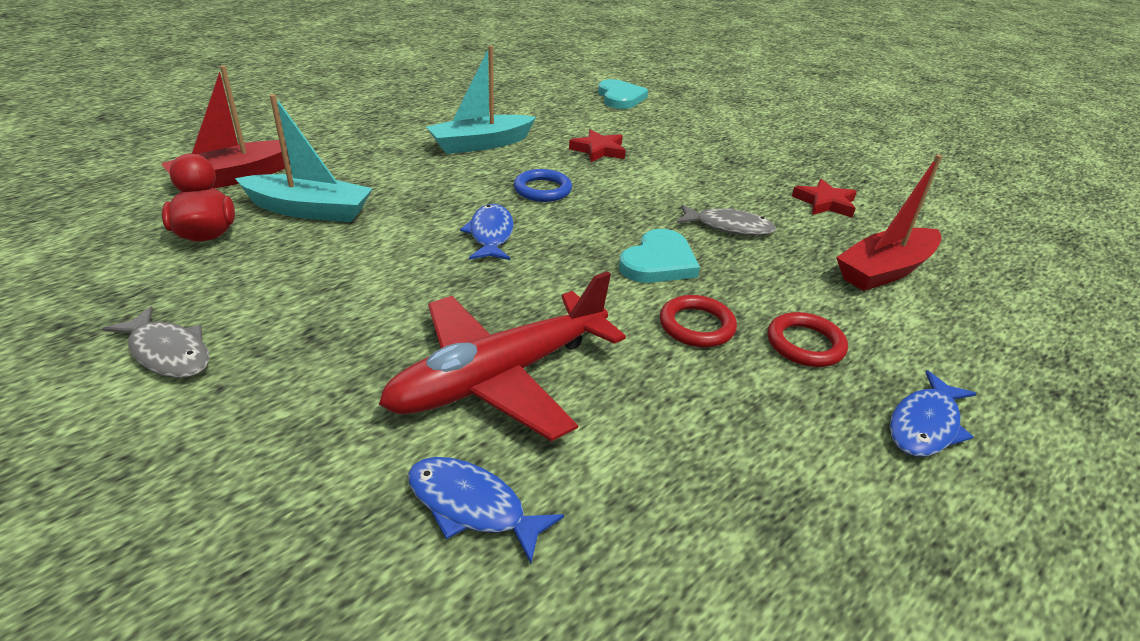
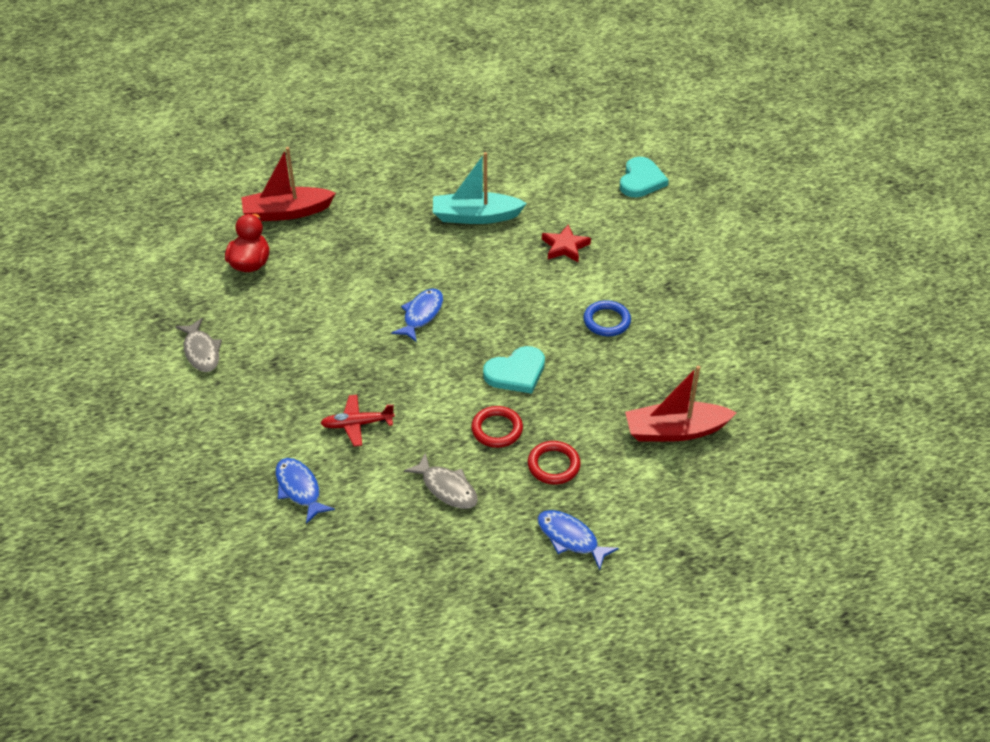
camera: 30 degrees right, 10 degrees up
(309, 210) = (319, 259): turquoise boat -> none
(500, 377) = (357, 424): red plane -> red plane, size x0.48
(542, 190) = (487, 280): blue ring -> blue ring (606, 321)
(729, 227) = (596, 357): grey fish -> grey fish (447, 488)
(825, 203) = (701, 355): red star -> none
(925, 425) = (570, 538): blue fish -> blue fish turned 60 degrees clockwise

